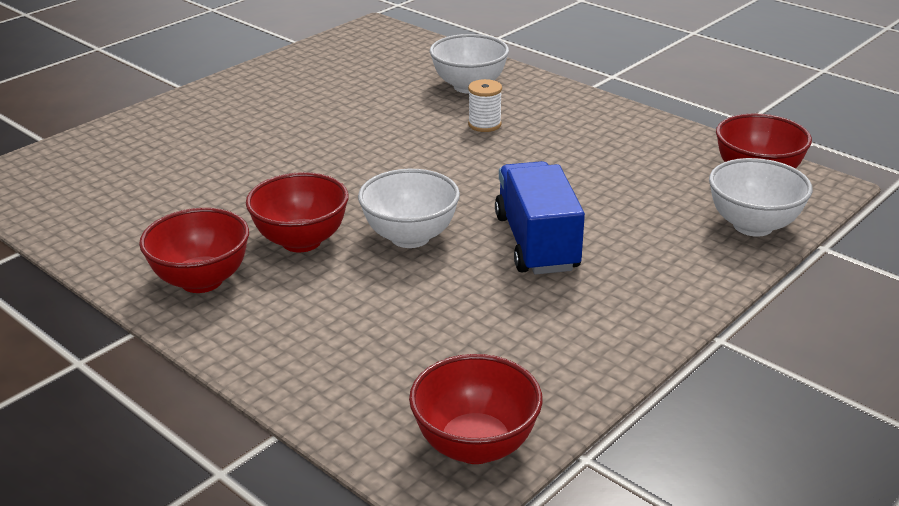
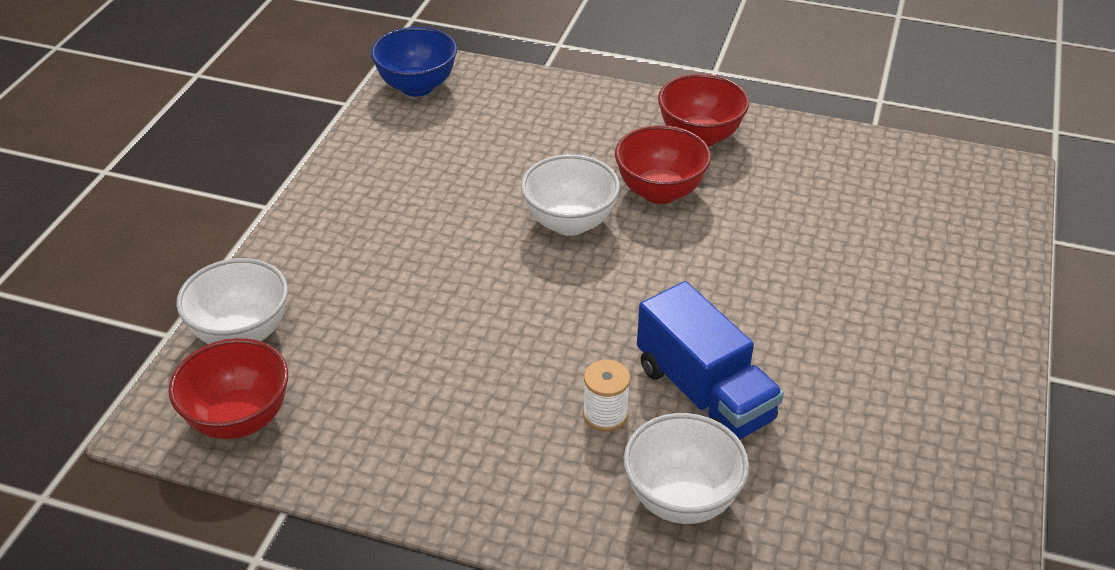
camera: 155 degrees right, 10 degrees up
(475, 445) = (417, 86): red bowl -> blue bowl
(536, 242) = (451, 249): blue truck -> blue truck (704, 393)

